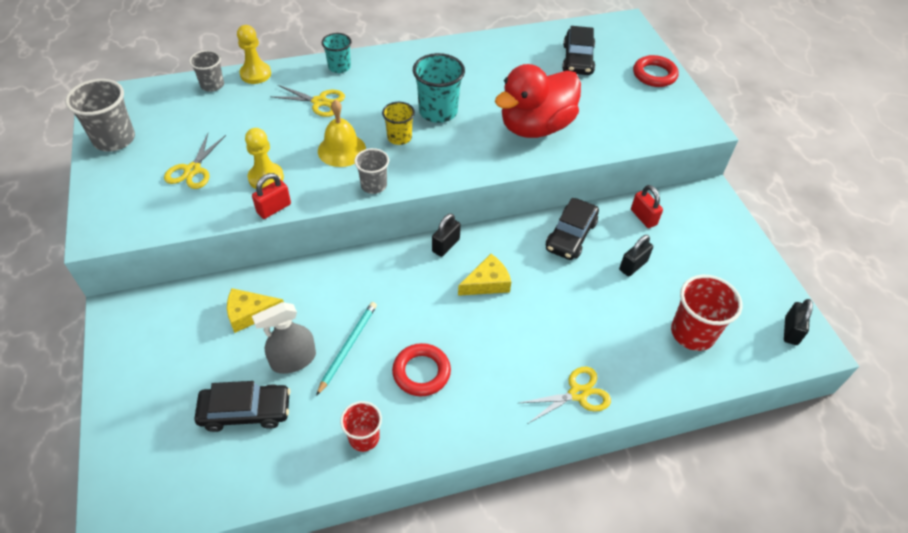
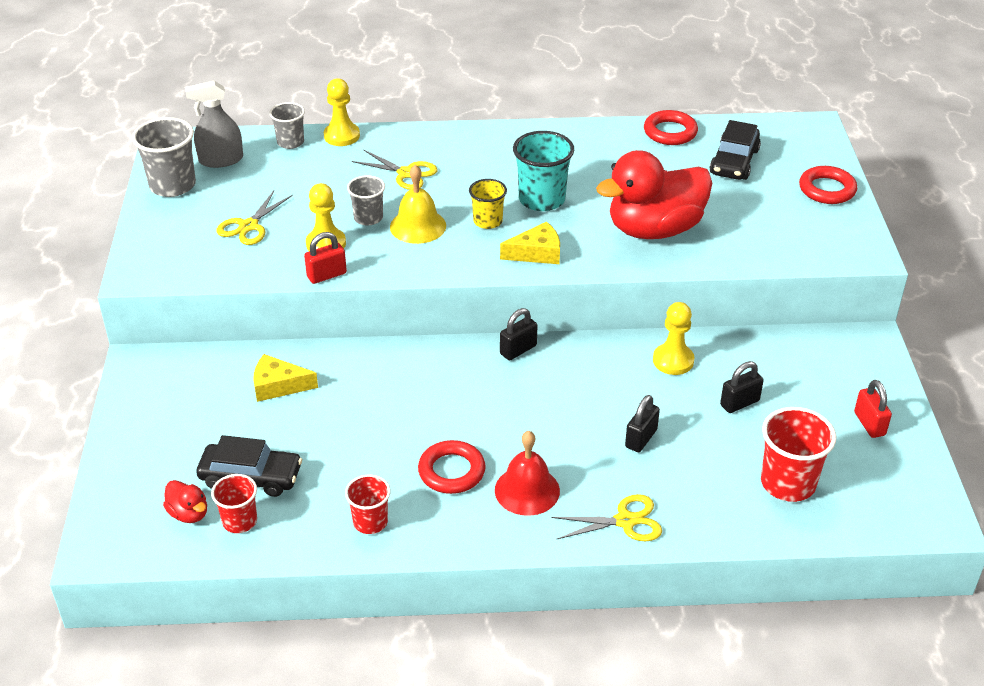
camera: 15 degrees right, 10 degrees down
(196, 462) = (189, 514): none -> red duck
(245, 460) = (240, 521): none -> red cup
(293, 360) = (314, 437): grey spray bottle -> grey spray bottle (221, 160)
(339, 67) = (440, 139): turquoise cup -> none
(348, 347) = (377, 434): turquoise pencil -> none
(374, 185) = (443, 266): grey cup -> grey cup (368, 218)
(487, 283) = (555, 395): yellow cheese -> yellow cheese (537, 253)
(489, 379) = (527, 490): none -> red bell
(521, 40) = (670, 132): none -> red ring
(570, 235) = (673, 360): black car -> yellow pawn
(643, 217) = (772, 354): red padlock -> red padlock (869, 424)
(791, 331) = (915, 500): black padlock -> black padlock (641, 438)

